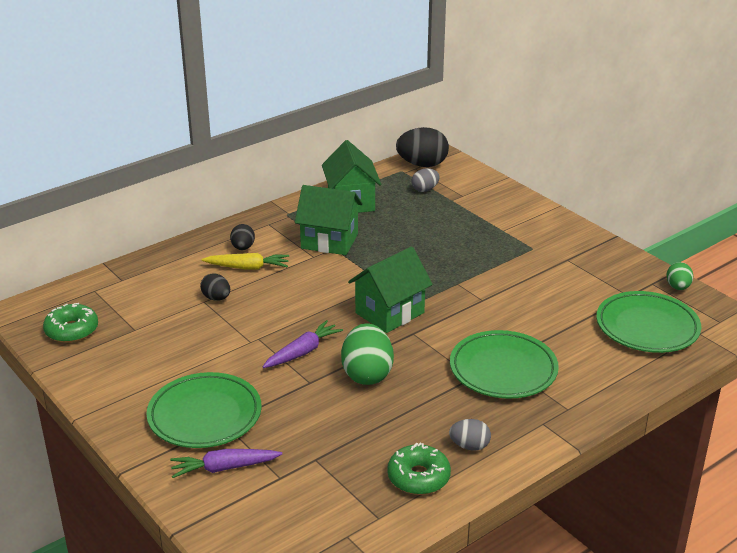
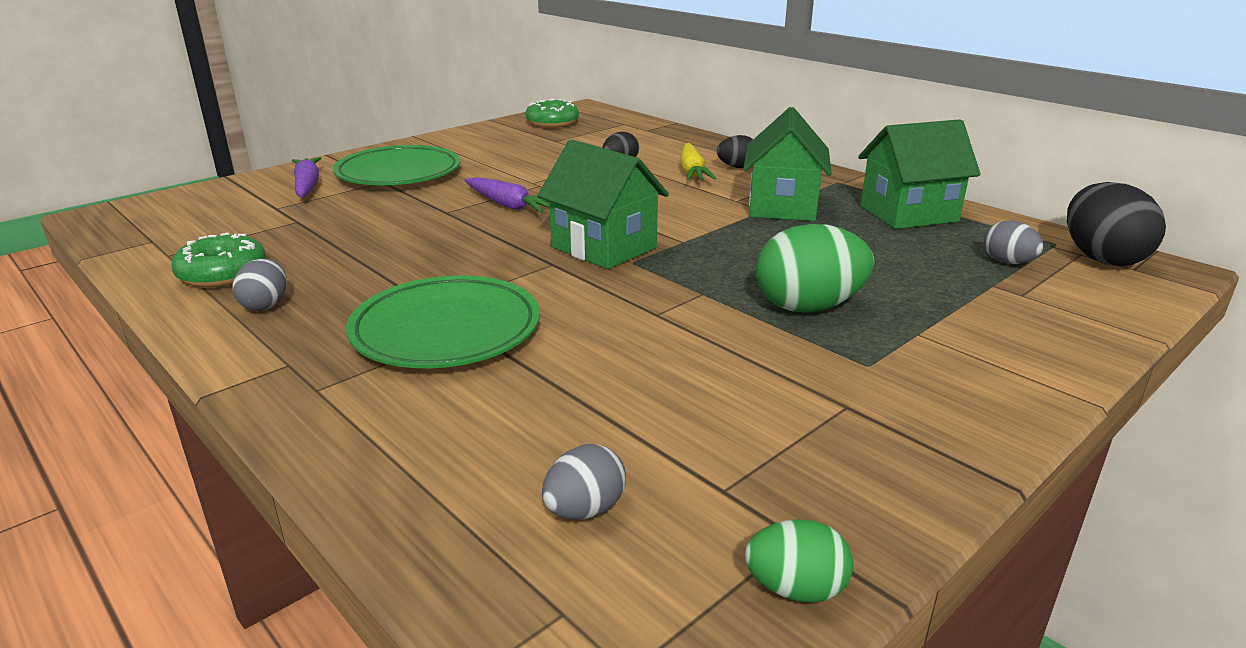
camera: 85 degrees right, 5 degrees down
(367, 374) = (455, 239): green egg -> green egg (808, 307)
(647, 327) = (584, 510): green plate -> grey egg

